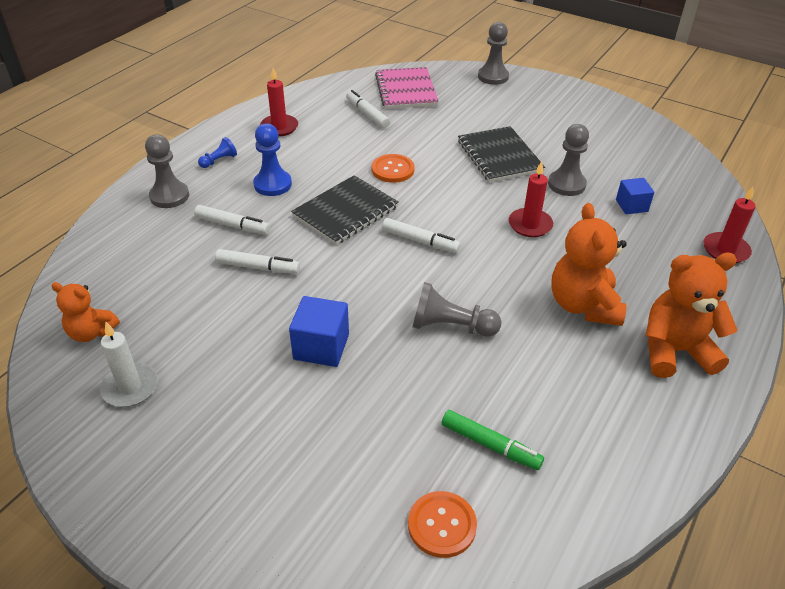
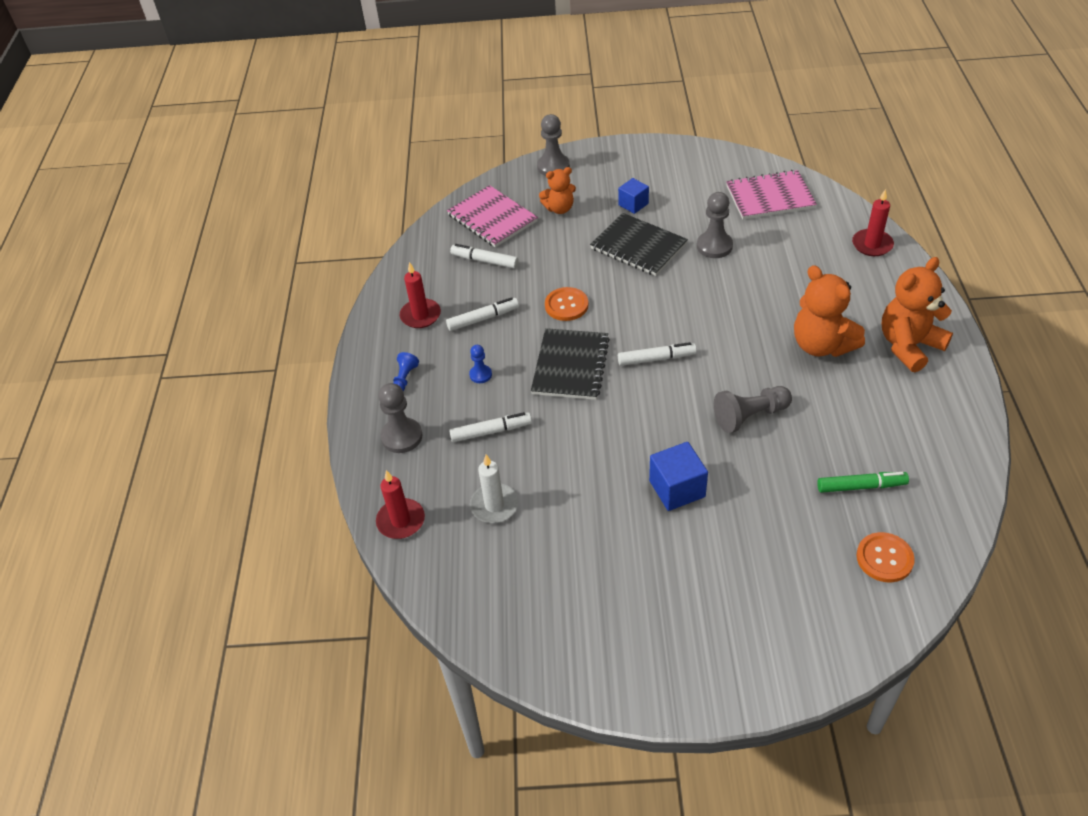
camera: 30 degrees left, 5 degrees up
(91, 332) = (486, 590): orange teddy bear -> orange teddy bear (559, 208)
(130, 387) = (572, 610): white candle -> white candle (494, 505)
(258, 267) = (555, 455): white marker -> white marker (483, 318)
(272, 184) = (480, 375): blue pawn -> blue pawn, size x0.57
(530, 225) = (722, 298): red candle -> red candle (401, 521)
(631, 206) = (778, 240): blue cube -> blue cube (633, 204)
(660, 171) = (770, 197): none -> pink notebook

